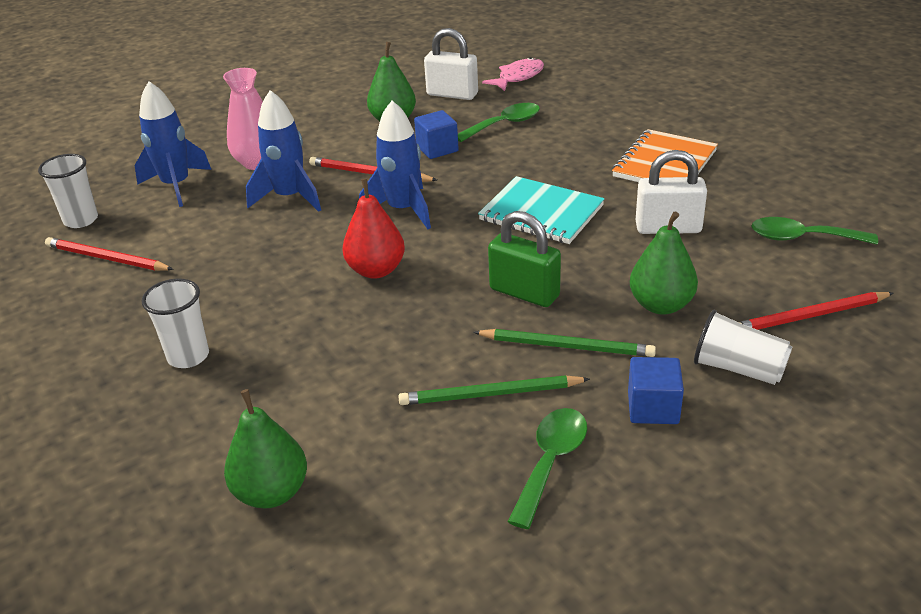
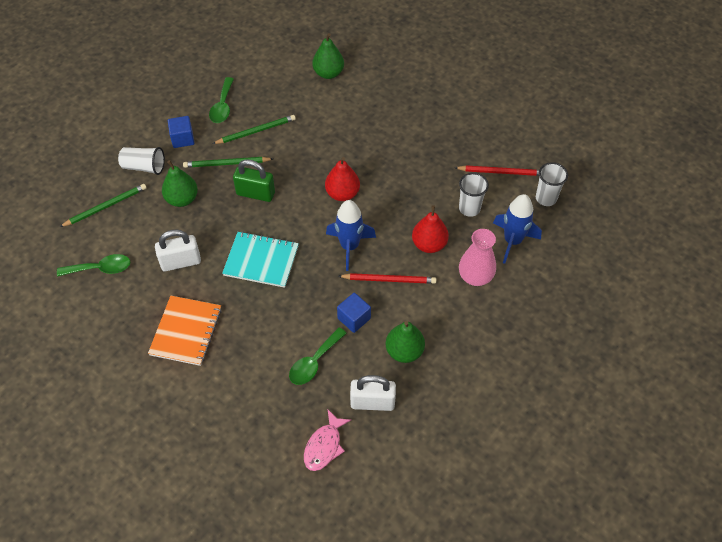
camera: 160 degrees right, 20 degrees up
(188, 356) = (406, 122): white cup -> white cup (469, 208)
(289, 197) = (429, 244): blue rocket -> red pear
(809, 316) = (106, 206): red pencil -> green pencil

